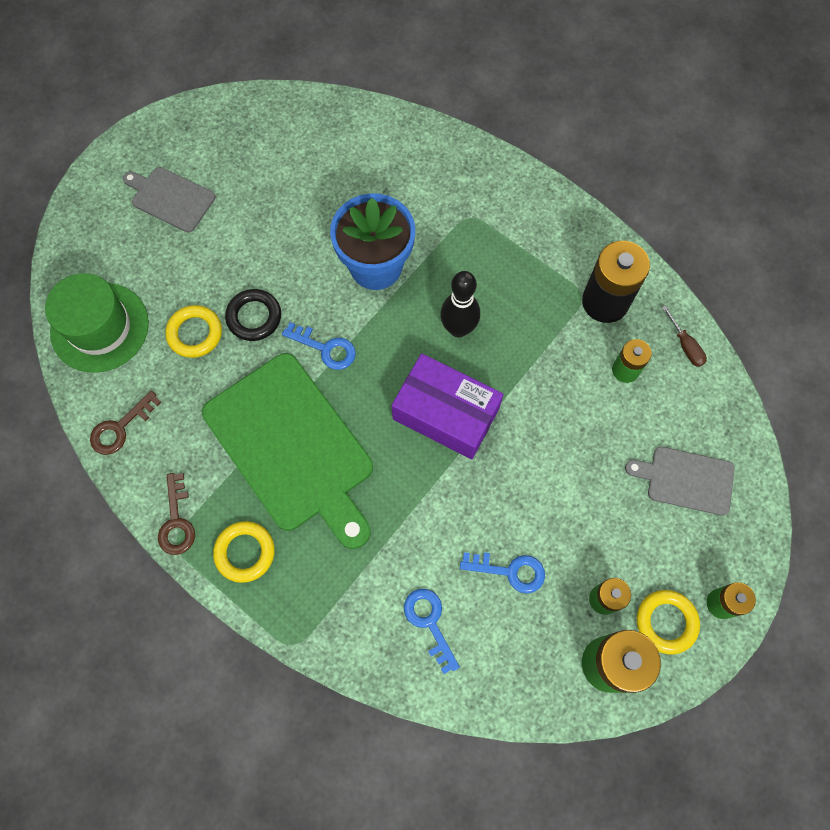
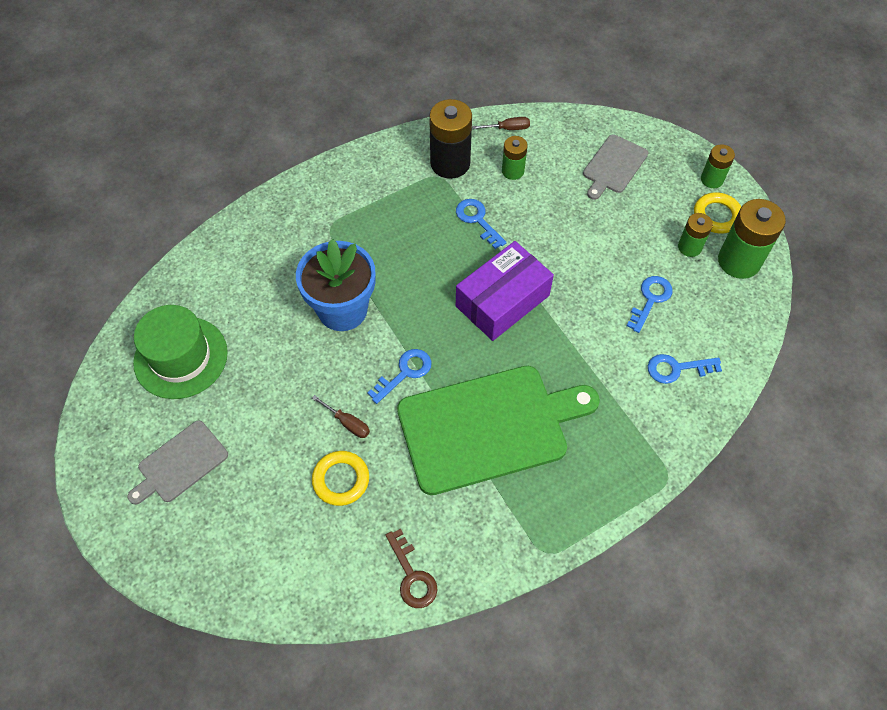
camera: 70 degrees left, 10 degrees down
(100, 327) = (293, 569): green hat -> green hat (181, 357)
(176, 521) = (526, 546): brown key -> none
(245, 552) = (574, 494): yellow ring -> none
(254, 317) = (347, 423): black ring -> brown screwdriver
(458, 329) = (430, 268): black bowling pin -> none
(540, 355) = (477, 220): none -> blue key

